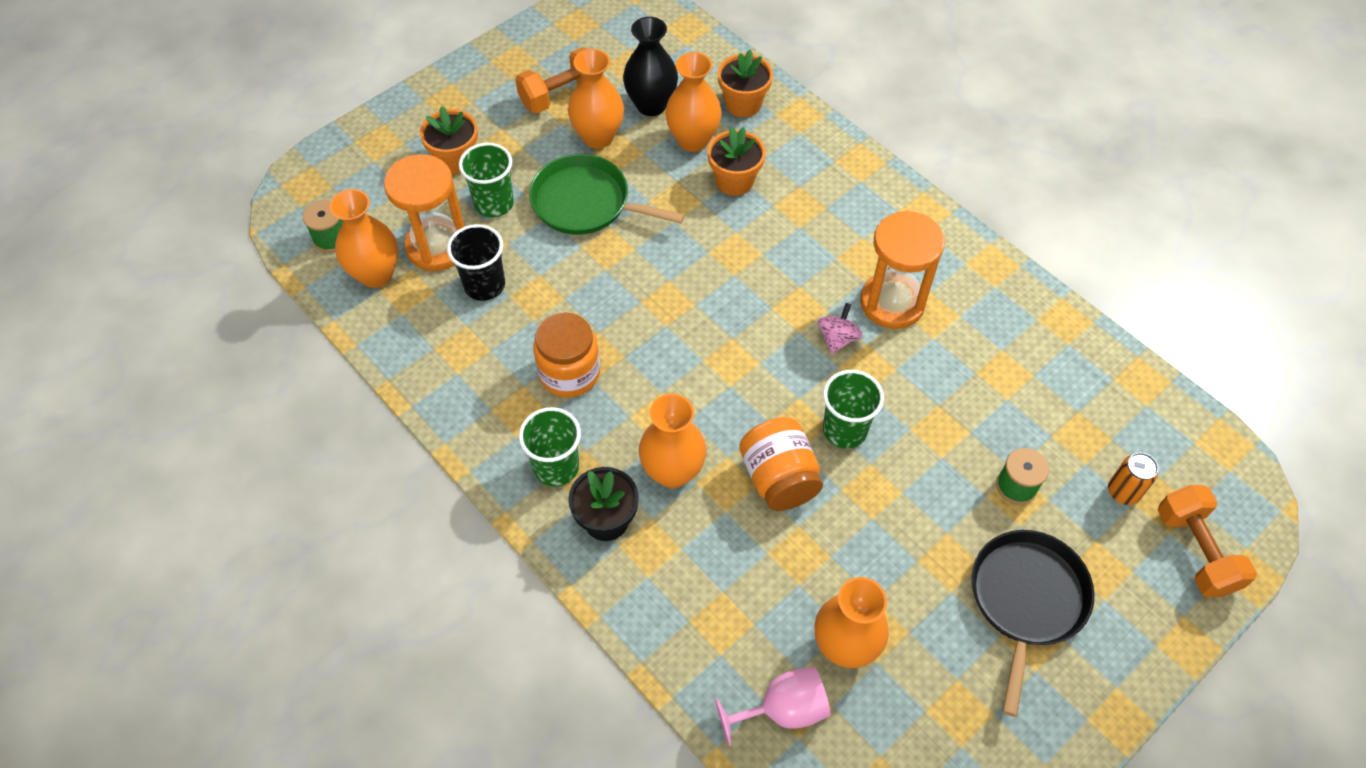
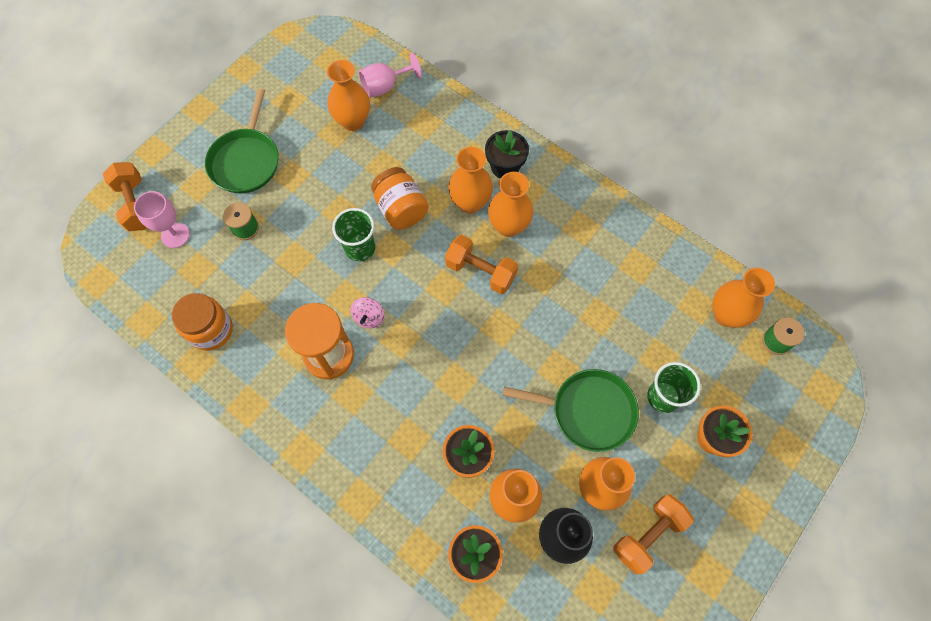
camera: 170 degrees right, 10 degrees up
(437, 246) = (691, 347): orange hourglass -> none
(484, 285) = (641, 319): black cup -> none
(556, 467) = (545, 194): green cup -> none
(569, 373) = (556, 259): orange jar -> orange jar (211, 330)
(624, 428) = (508, 226): none -> orange vase
(678, 373) = (480, 271): none -> orange dumbbell
(1026, 600) = (246, 161): black pan -> green pan
(1123, 492) = (175, 235): orange can -> pink goblet

